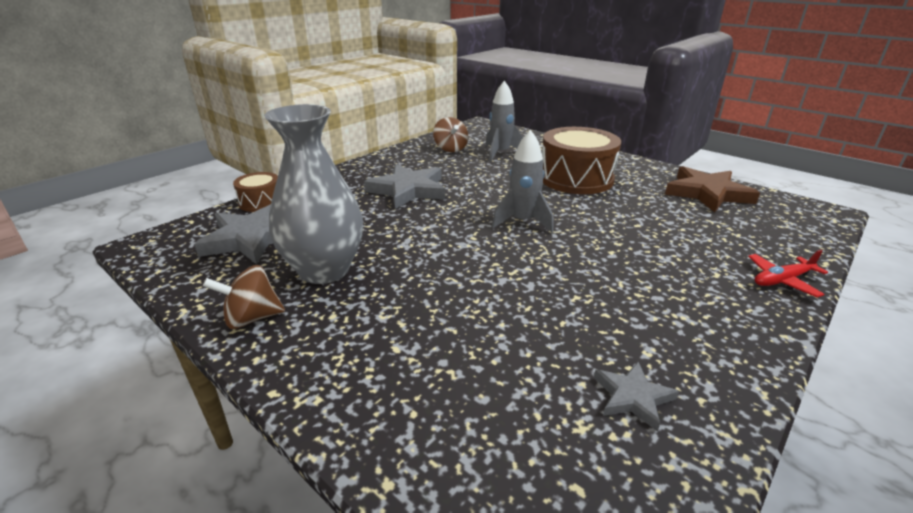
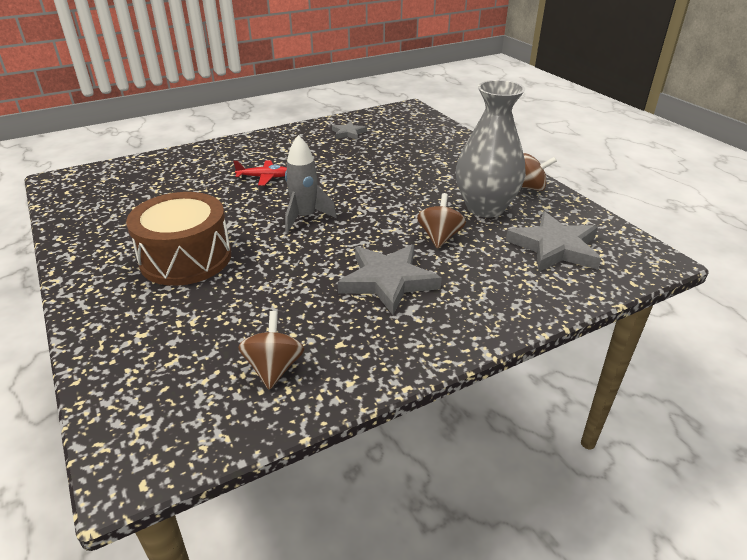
camera: 160 degrees left, 5 degrees up
(261, 202) = (566, 297): brown drum -> none
(374, 227) = (439, 237): none -> brown spinning top
(500, 153) = (211, 334): grey rocket -> none
(707, 193) = (100, 213): brown star -> none
(782, 280) = (198, 152): red plane -> red plane (264, 177)

